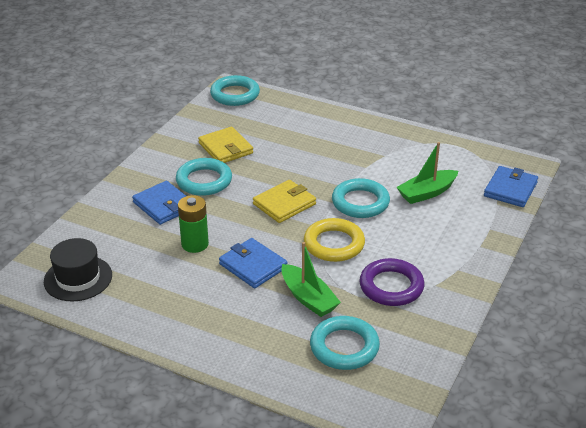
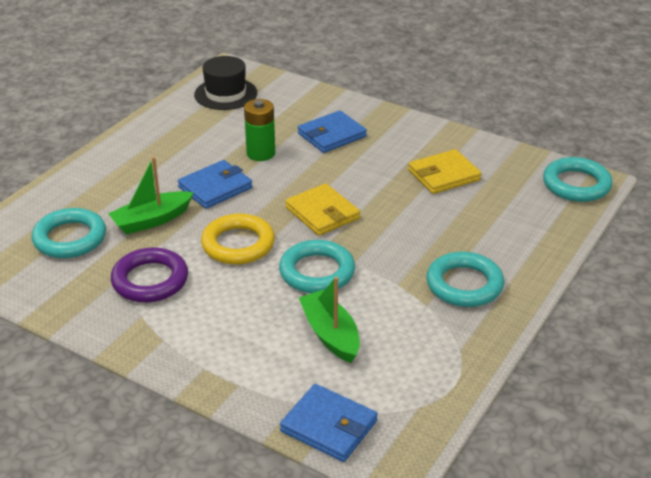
camera: 95 degrees right, 0 degrees up
(204, 181) = (375, 160): turquoise ring -> turquoise ring (464, 284)

